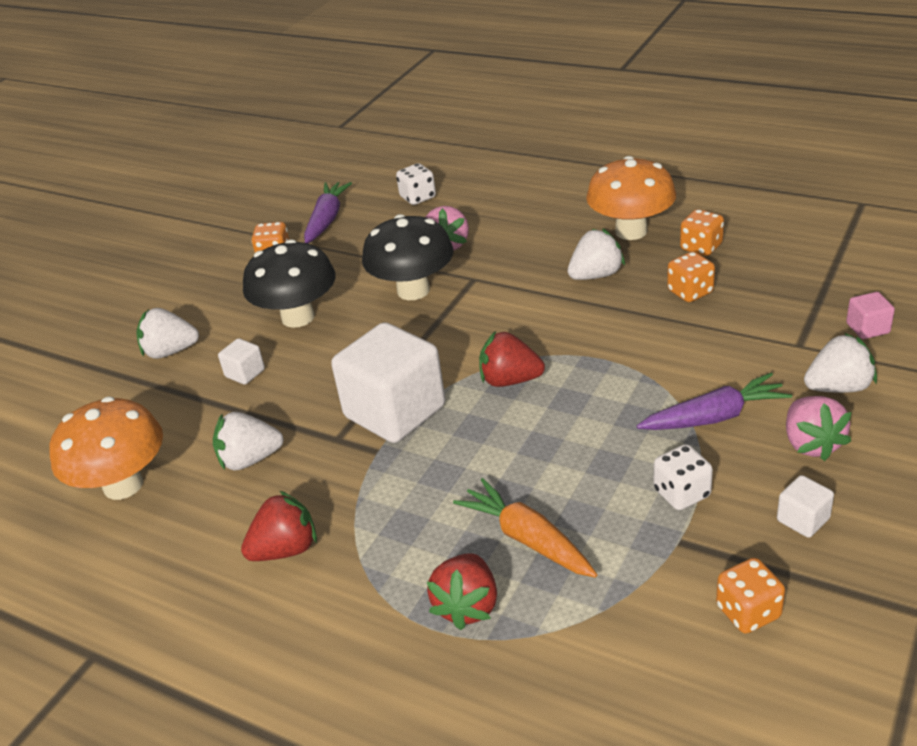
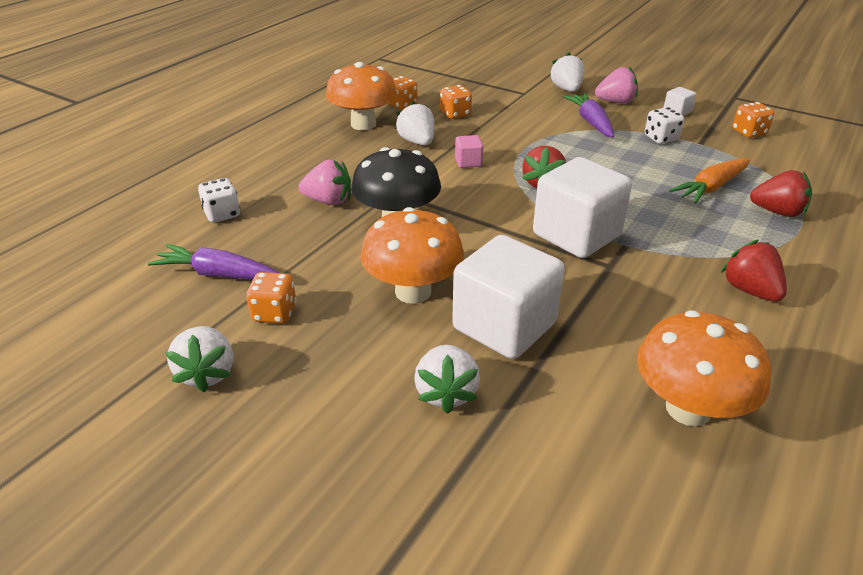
camera: 90 degrees left, 0 degrees up
(245, 373) = (504, 326): white cube -> white cube, size x2.35
(250, 460) = (641, 316): white strawberry -> white strawberry (208, 373)
(298, 317) = (413, 292): black mushroom -> orange mushroom
(867, 328) = (513, 75): pink cube -> pink cube (468, 162)

